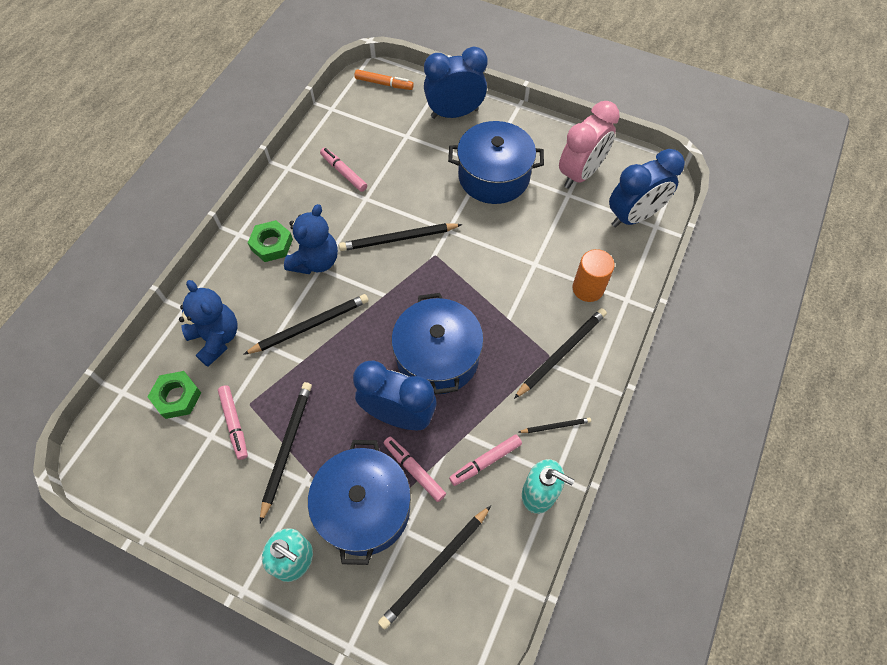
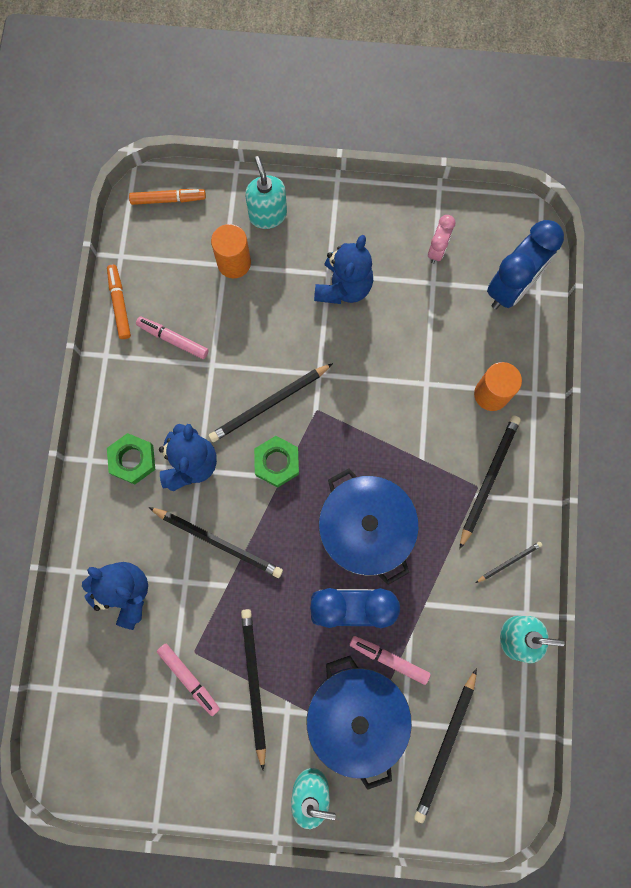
camera: 20 degrees left, 15 degrees up
(177, 397) = (115, 672): green nut -> green nut (277, 463)
(310, 325) = (218, 542): black pencil -> black pencil turned 75 degrees clockwise
(315, 138) = (119, 304): none -> orange marker
(414, 136) = (234, 263): none -> orange cylinder
(454, 113) = (267, 215): blue clock -> turquoise soap dispenser
(485, 461) = (454, 624): pink marker -> none
(494, 176) = (343, 287): blue pot -> blue teddy bear
(580, 173) = (437, 250): pink clock -> pink clock, size x0.51

